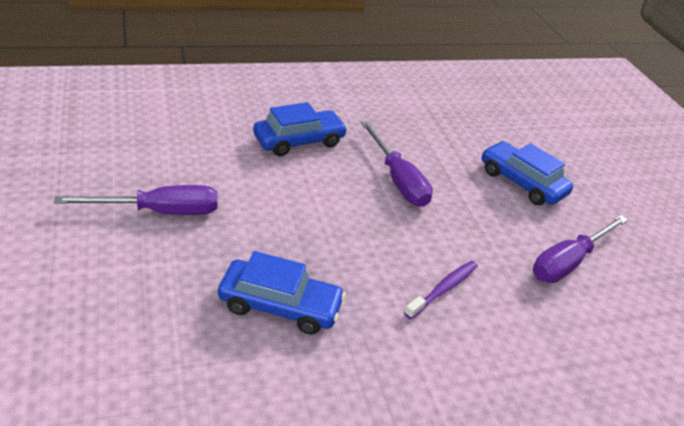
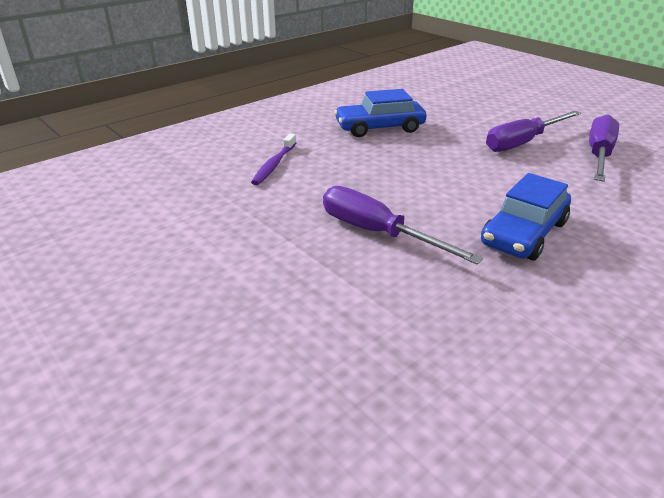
camera: 160 degrees right, 5 degrees down
(521, 182) = (219, 293): blue car -> none
(568, 262) = (155, 218): purple screwdriver -> purple screwdriver (599, 155)

